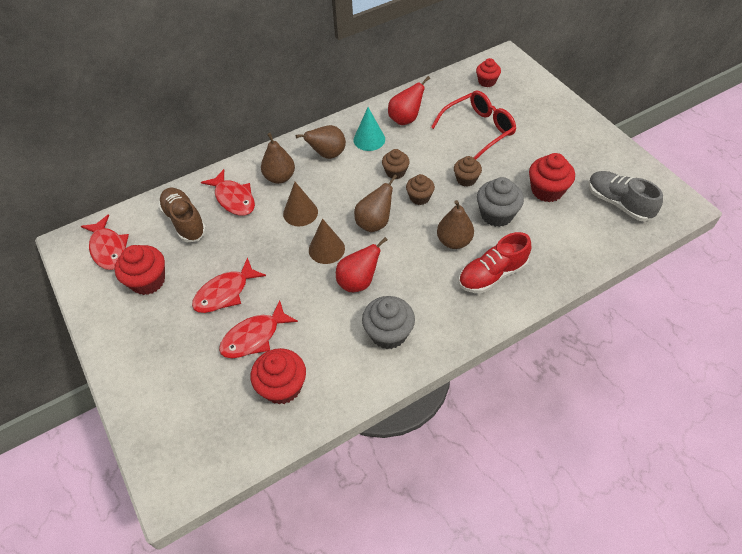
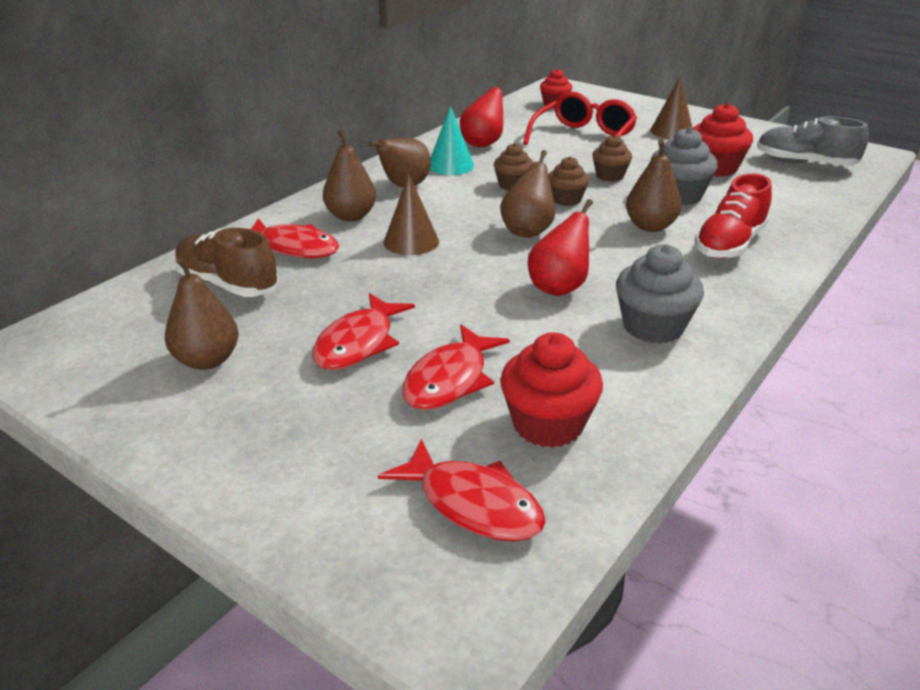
camera: 25 degrees left, 20 degrees down
(108, 249) = (104, 340): red fish -> red fish (473, 504)
(148, 281) = (207, 360): red cupcake -> brown pear
(326, 249) = (482, 267): brown cone -> brown cone (671, 131)

